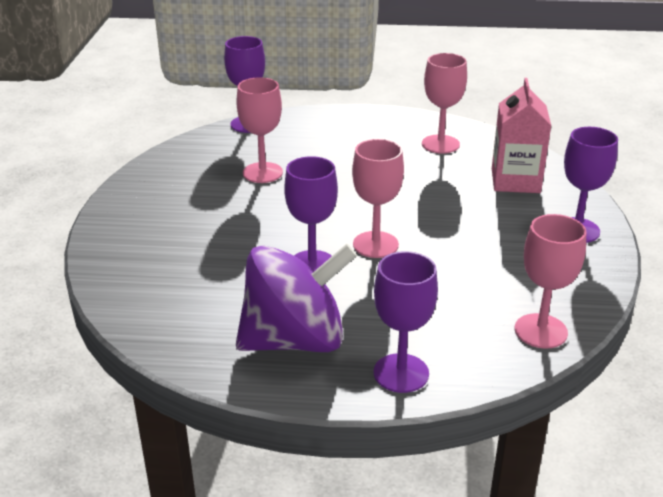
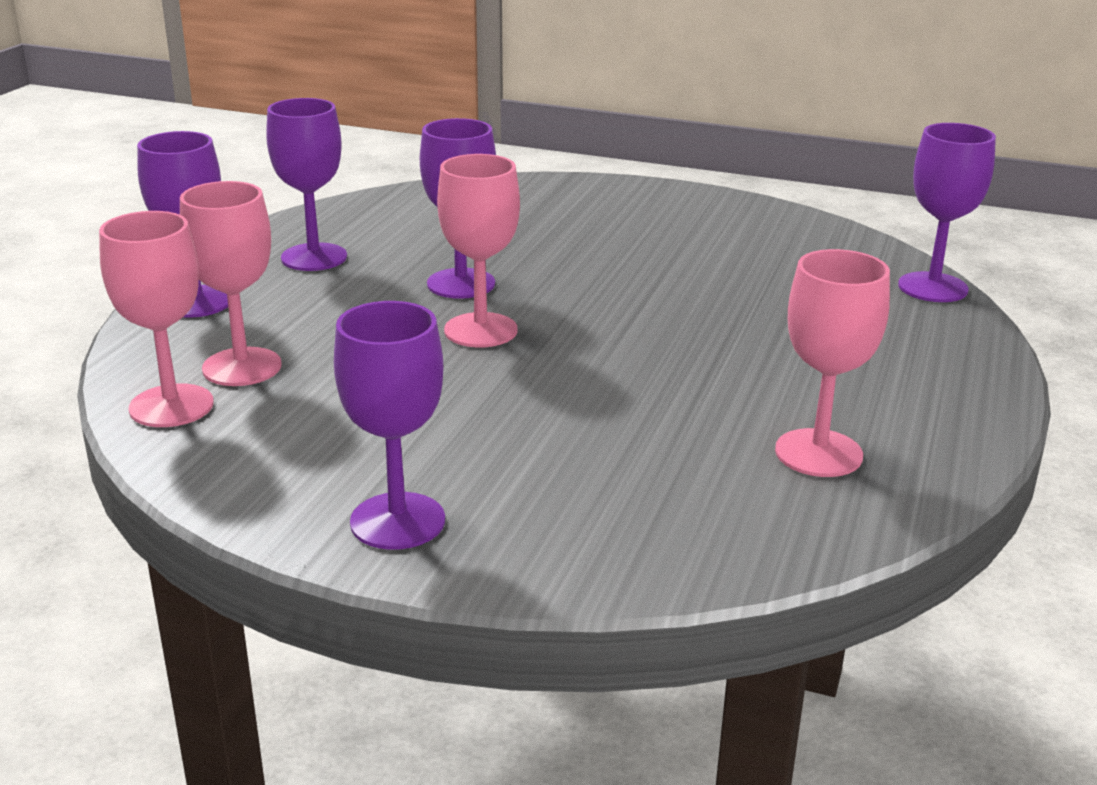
camera: 105 degrees right, 5 degrees down
(262, 173) = (743, 281): pink goblet -> pink goblet (242, 367)
(295, 340) = (314, 257): purple spinning top -> purple goblet
(515, 181) = (624, 504): pink carton -> none

